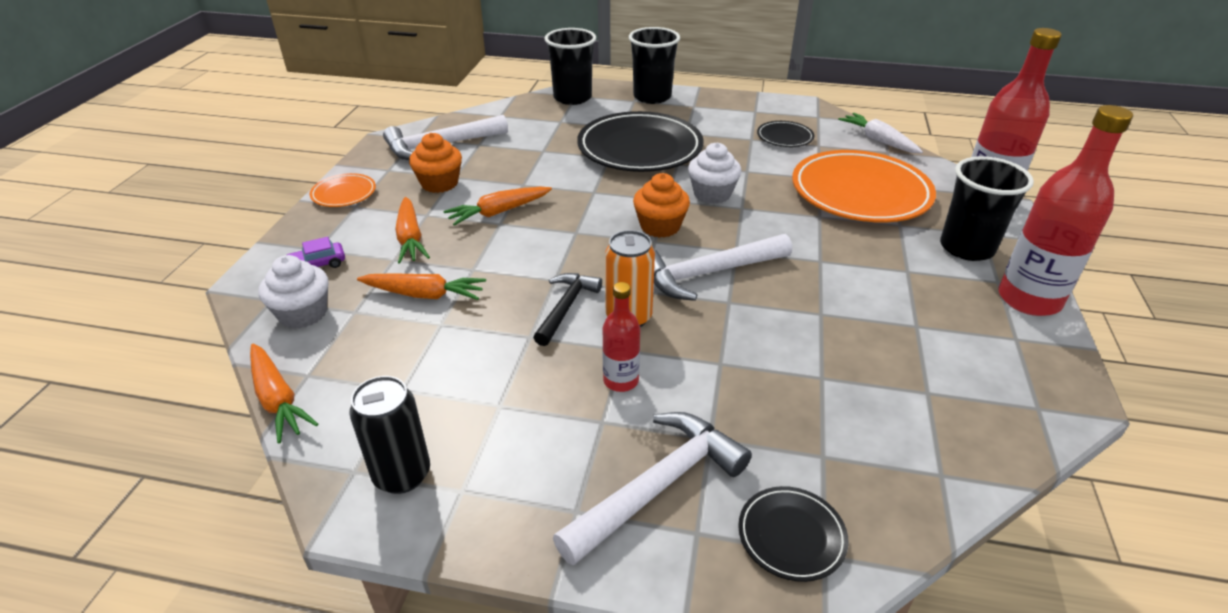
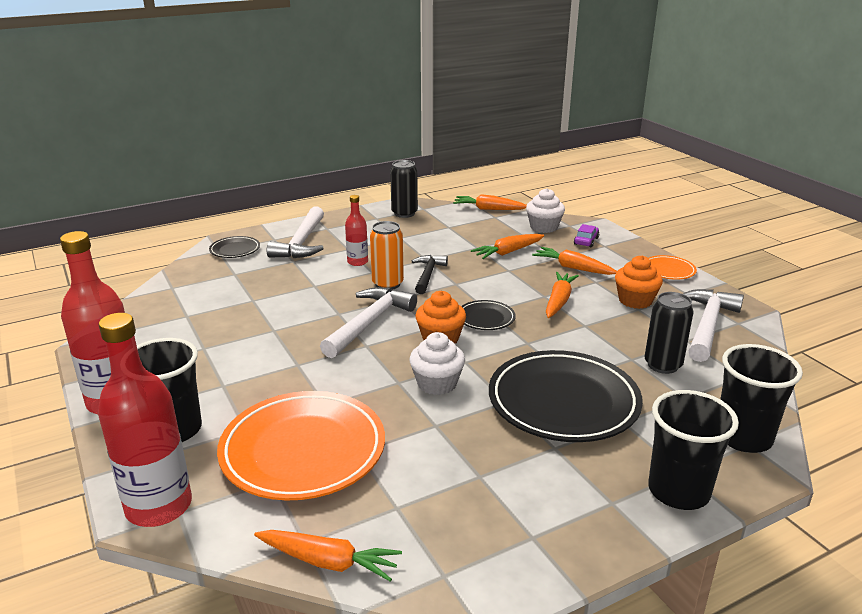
camera: 140 degrees right, 10 degrees down
(532, 139) = (663, 365): none -> black can
(566, 307) = (428, 275): black hammer -> black hammer turned 150 degrees counterclockwise
(784, 137) = (447, 500): black plate -> black plate (485, 318)
(878, 140) = (328, 562): white carrot -> orange carrot

